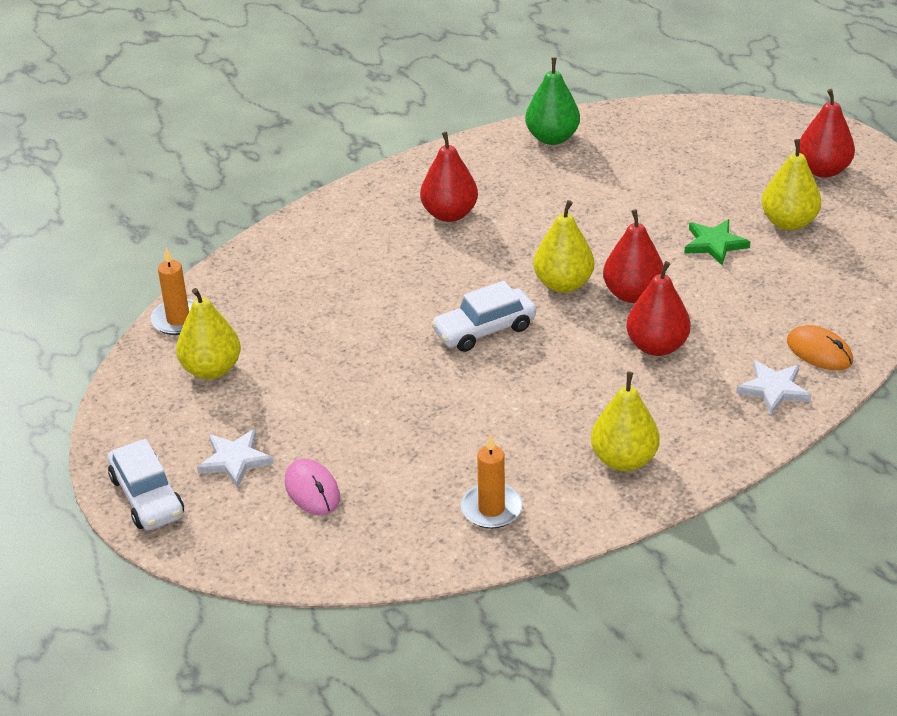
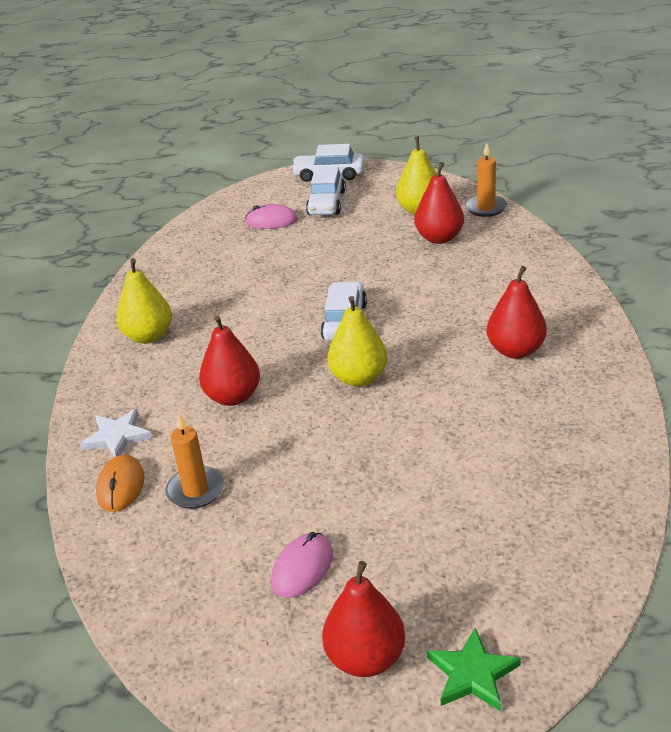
camera: 125 degrees right, 5 degrees down
(235, 460) = (326, 203): white star -> white car
(491, 509) = (178, 274): orange candle -> orange candle (196, 490)
(552, 138) = (603, 458): green pear -> none
(632, 294) = (307, 410): red pear -> red pear (439, 238)
(714, 244) = (322, 493): green star -> green star (472, 674)
(788, 222) = (302, 568): yellow pear -> pink mouse
(819, 351) = (121, 486): orange mouse -> orange mouse turned 75 degrees counterclockwise

